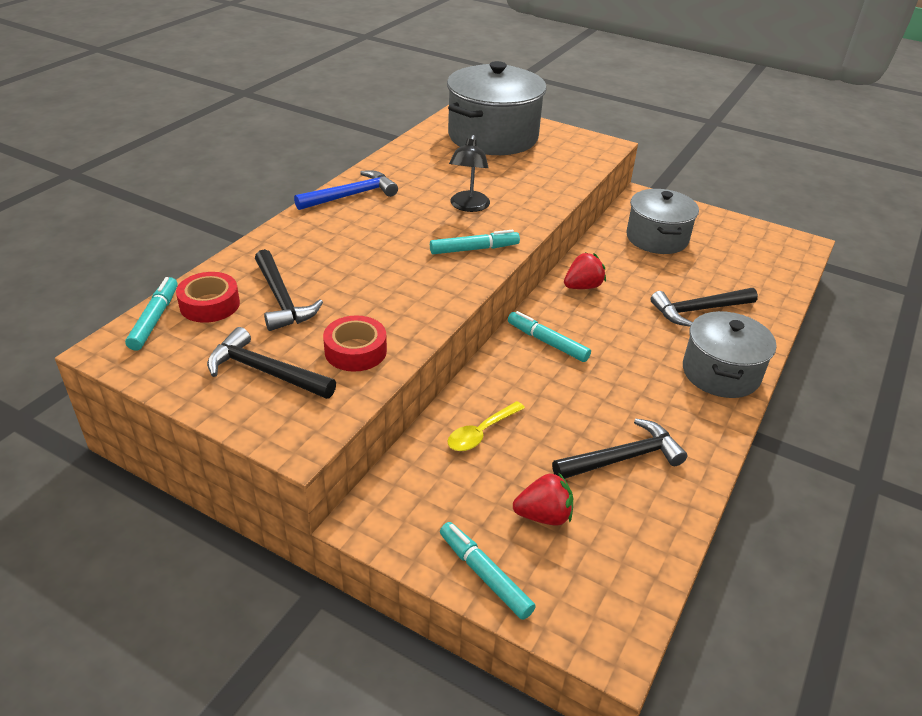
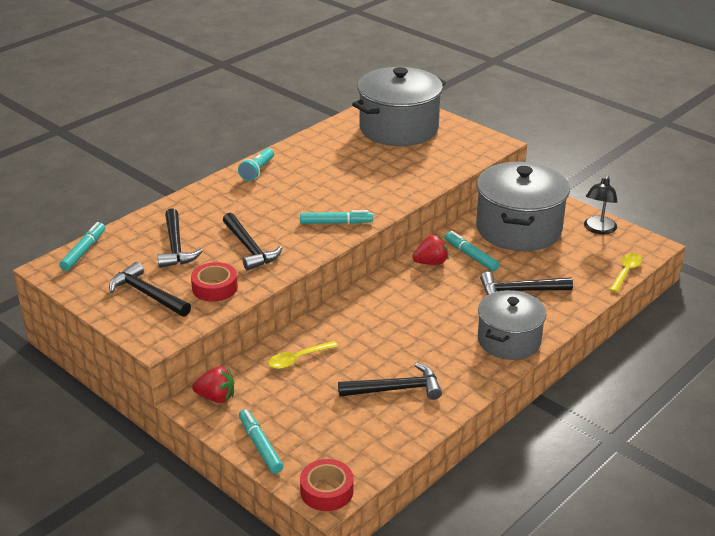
camera: 15 degrees right, 5 degrees down
(210, 304) = (124, 245): red tape -> red tape (327, 491)
(351, 195) = (257, 171): blue hammer -> turquoise flashlight
(380, 292) = (249, 248): none -> black hammer
(468, 206) = (348, 188): black lamp -> black lamp (598, 229)
(543, 515) = (318, 417): red strawberry -> red strawberry (216, 397)
(547, 342) = (379, 302): turquoise marker -> turquoise marker (471, 256)
(657, 238) = (518, 229): grey pot -> grey pot, size x1.56
(796, 276) = (625, 272): none -> yellow spoon

